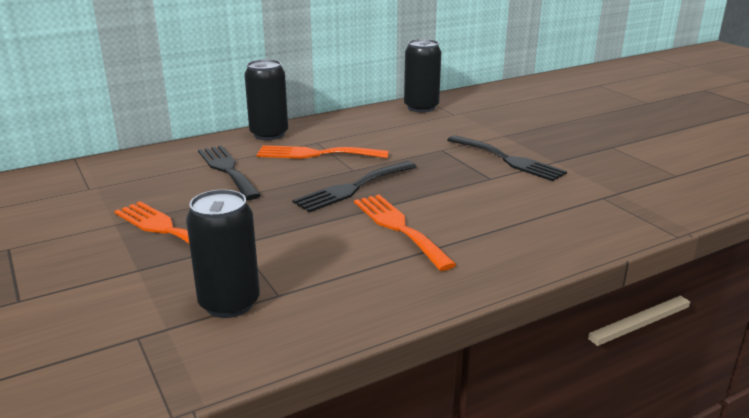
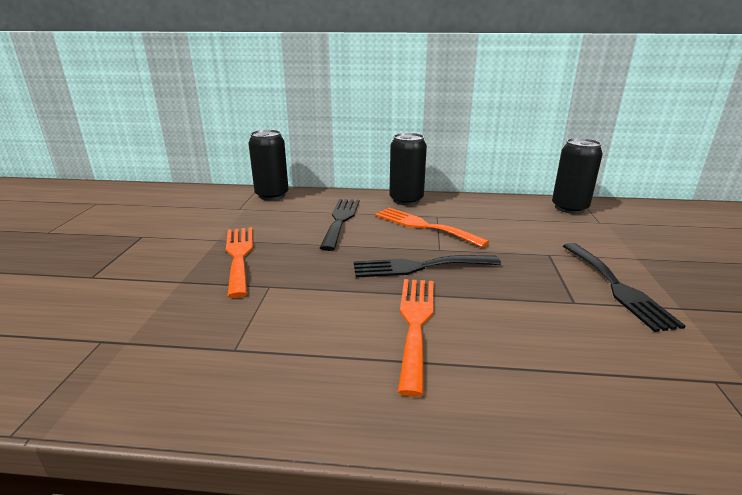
camera: 35 degrees right, 0 degrees up
(229, 303) = (191, 340): black can -> black can (272, 195)

